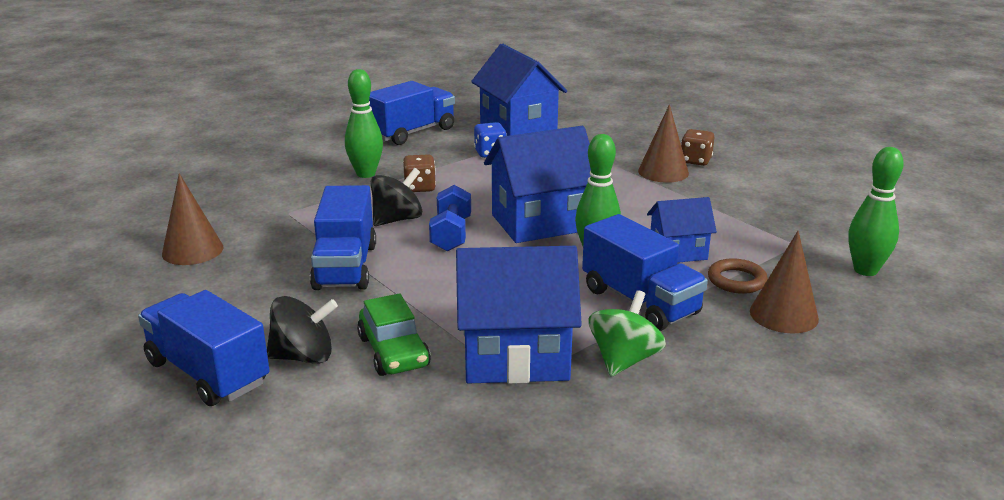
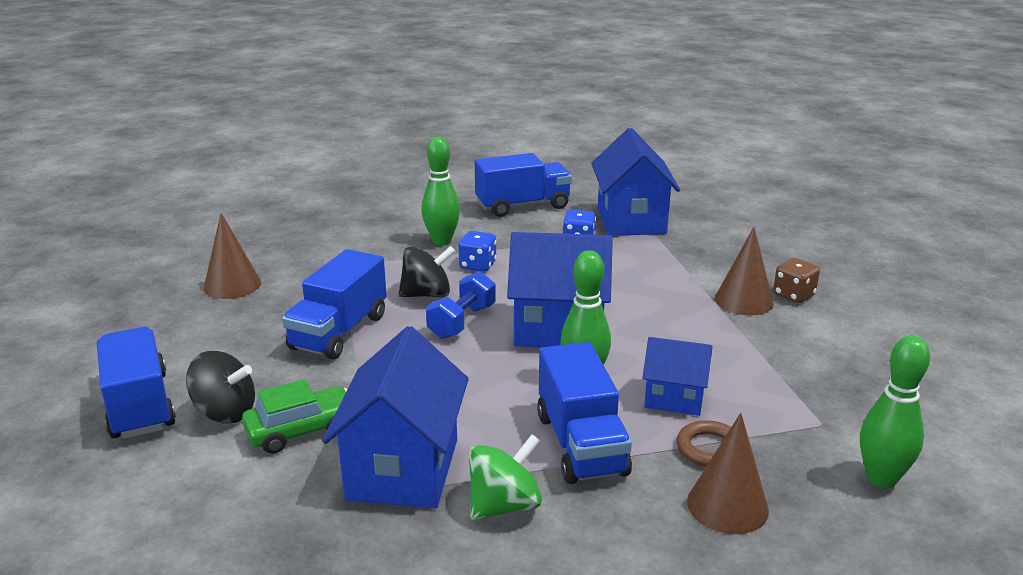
camera: 25 degrees right, 0 degrees up
(393, 352) = (301, 430): green car -> green car turned 120 degrees counterclockwise
(420, 187) = (477, 265): brown dice -> blue dice
(515, 357) = (403, 469): blue house -> blue house turned 75 degrees clockwise

